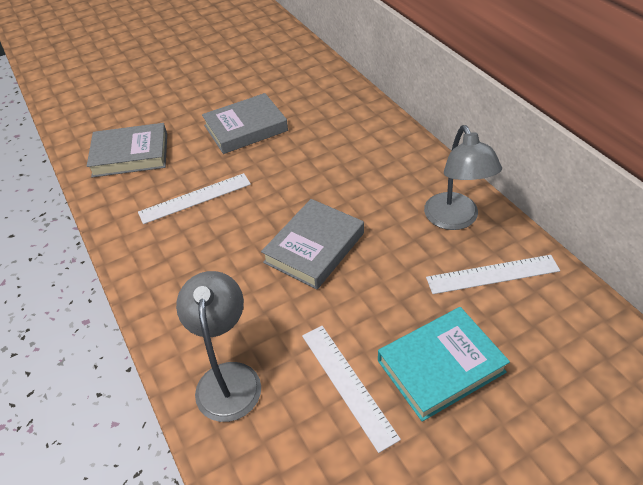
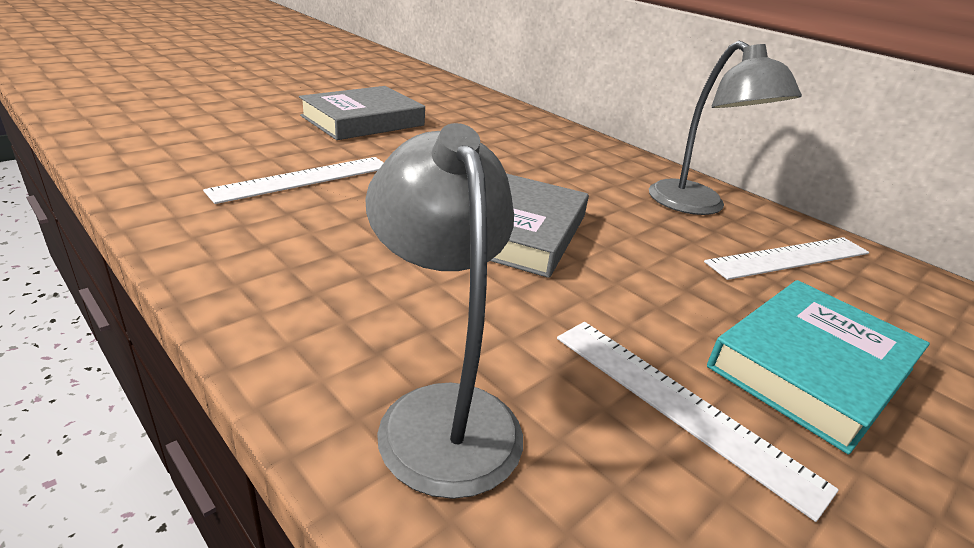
camera: 20 degrees left, 15 degrees down
(130, 155) = (184, 135): grey book -> none

